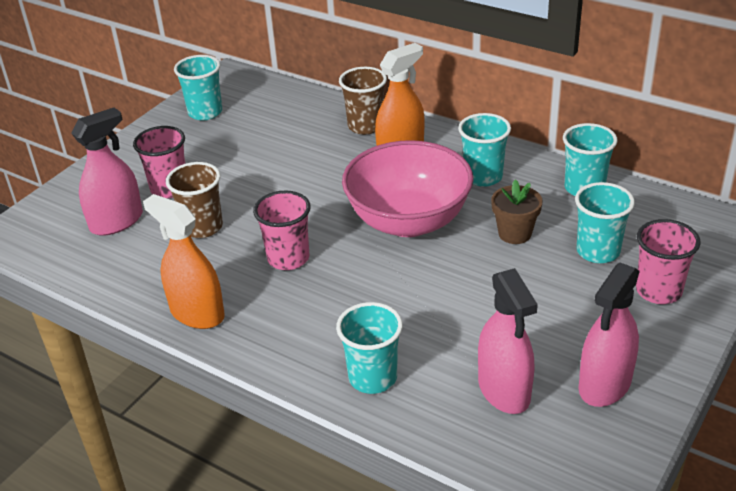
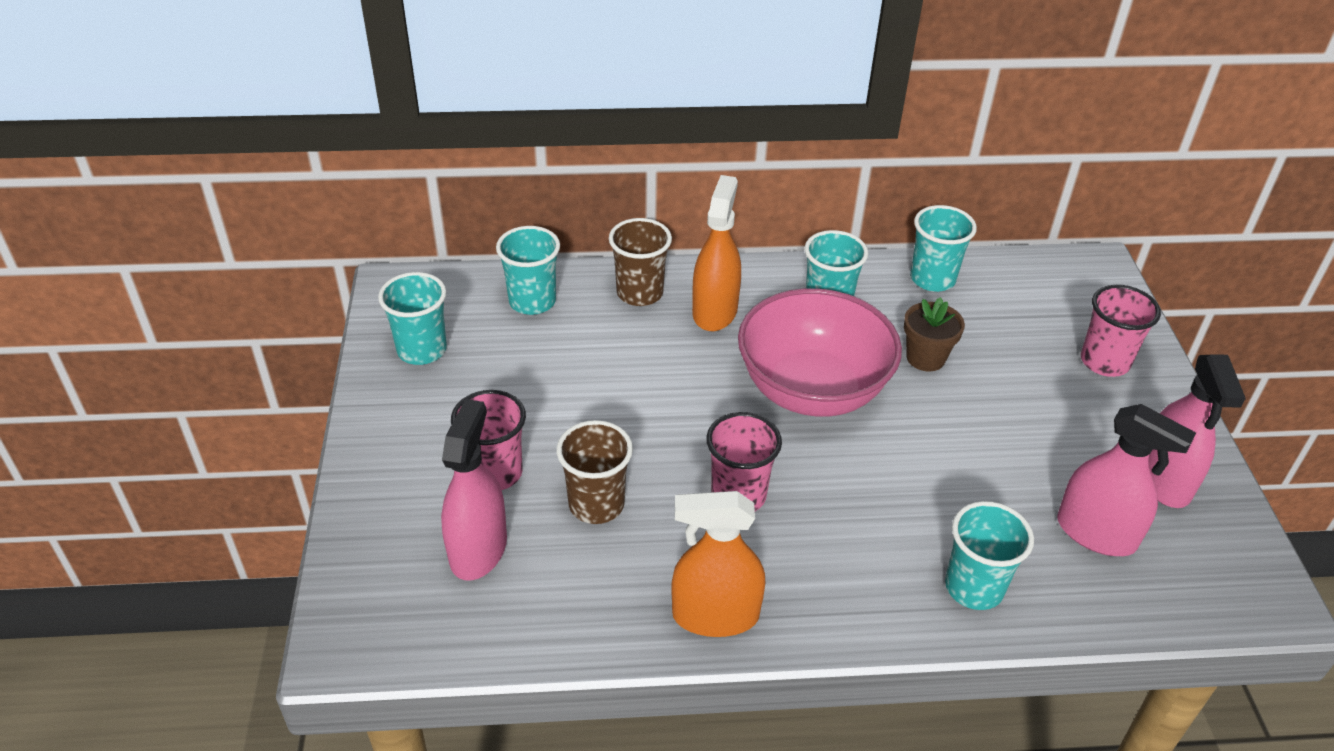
camera: 40 degrees left, 5 degrees up
(598, 251) = (1015, 343): turquoise cup -> turquoise cup (532, 301)

